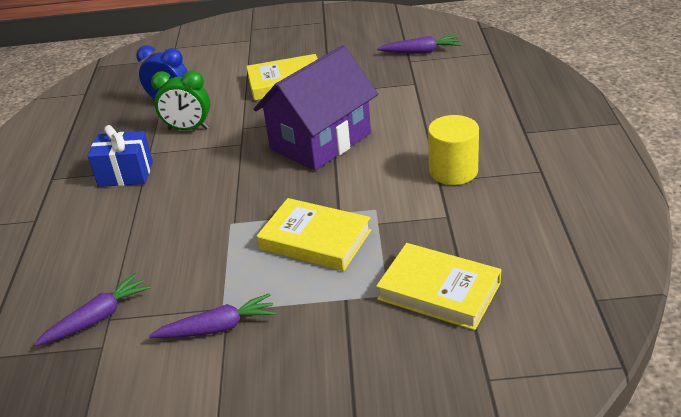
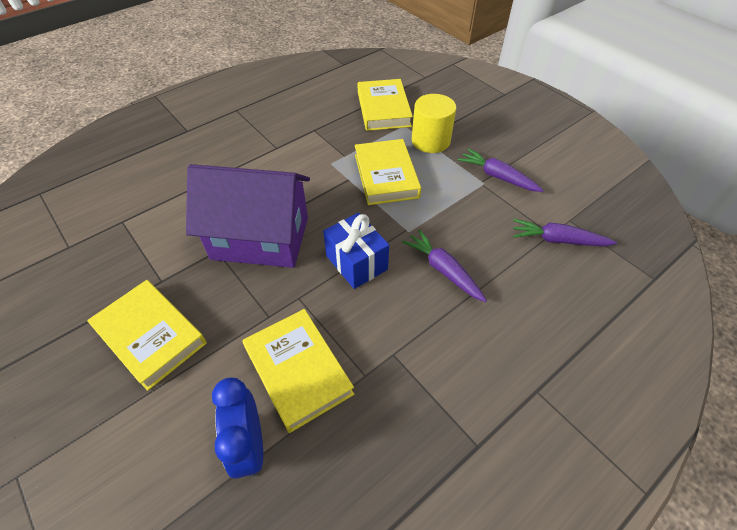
camera: 130 degrees left, 15 degrees up
(126, 174) = (413, 367): blue gift -> blue gift (356, 262)
(188, 129) = (298, 371): green clock -> yellow book
(421, 52) = (43, 246): purple carrot -> purple carrot (443, 270)
(453, 171) = (260, 145): yellow cylinder -> yellow cylinder (430, 141)

